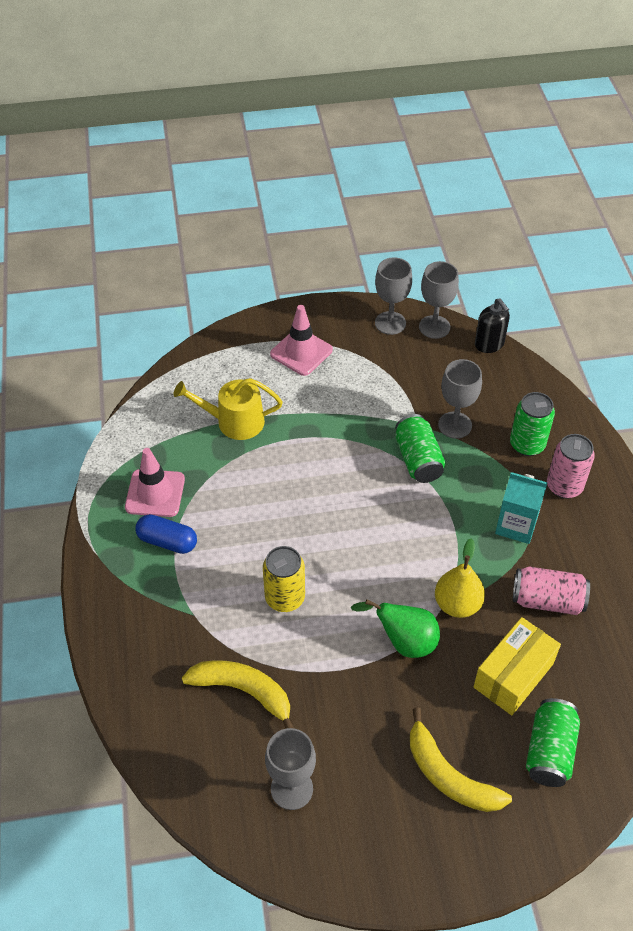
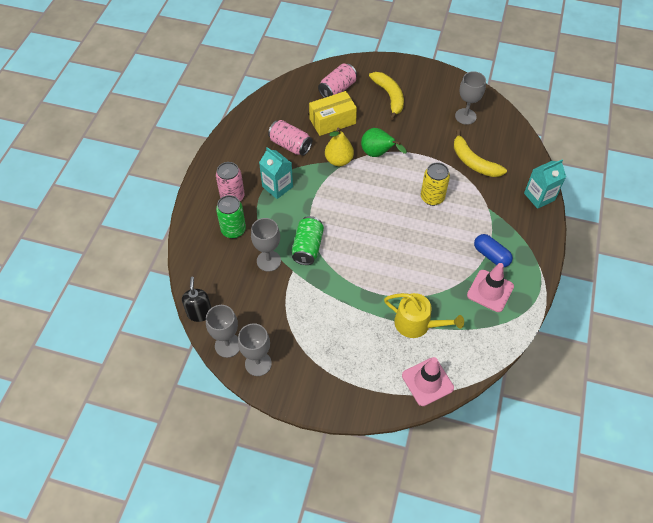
camera: 155 degrees left, 5 degrees up
(117, 667) = (539, 196): none -> turquoise carton
(301, 352) = (341, 365): pink traffic cone -> pink traffic cone (427, 382)
(549, 751) = (337, 89): green can -> pink can

